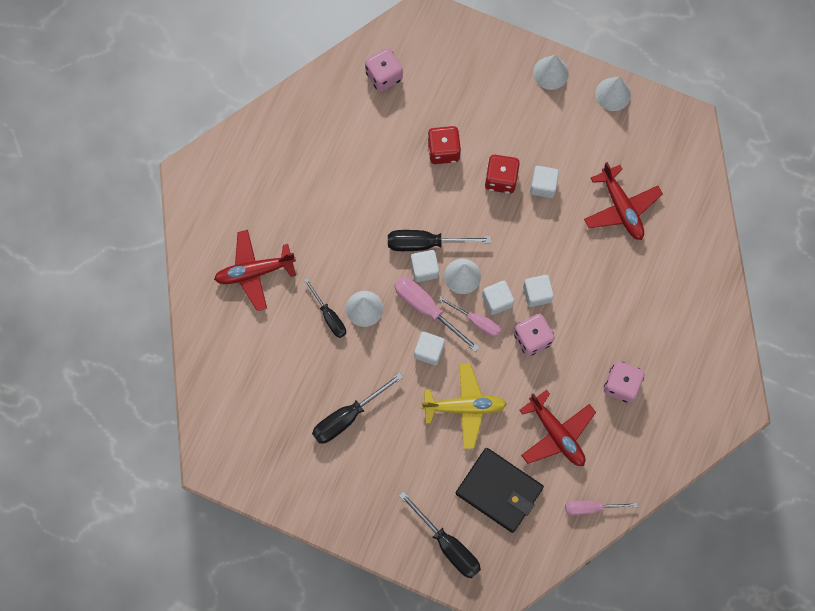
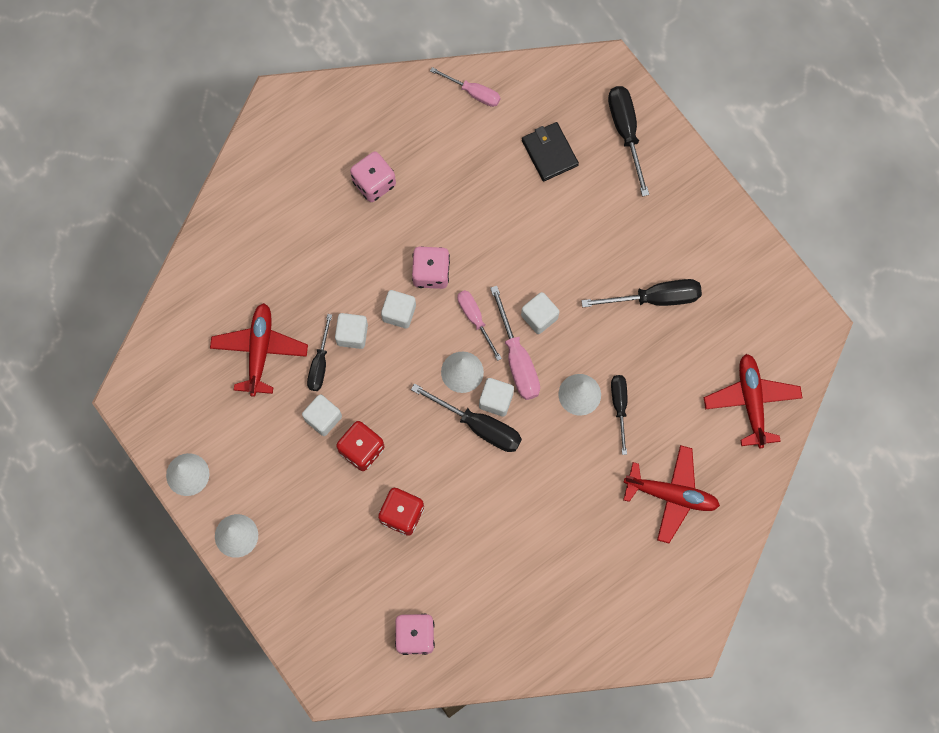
camera: 150 degrees left, 0 degrees up
(464, 407) = (536, 245): yellow plane -> none
(497, 300) = (442, 328): white cube -> white cube (352, 334)
(499, 490) = (549, 153): black wallet -> black wallet, size x0.66
(556, 433) = (464, 173): red plane -> red plane (751, 402)
(571, 223) = (320, 363): none -> black screwdriver

